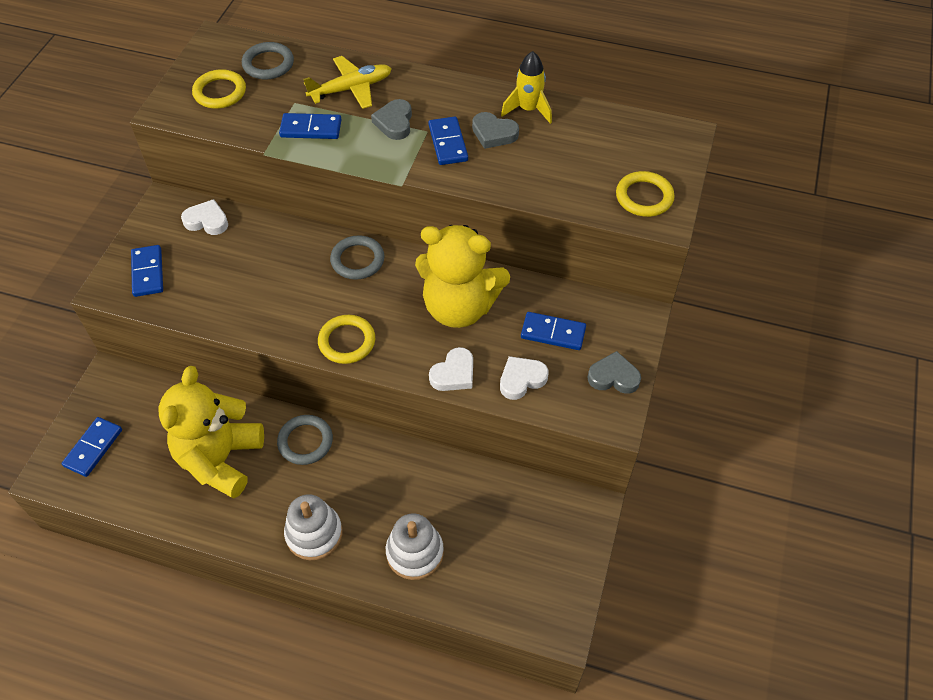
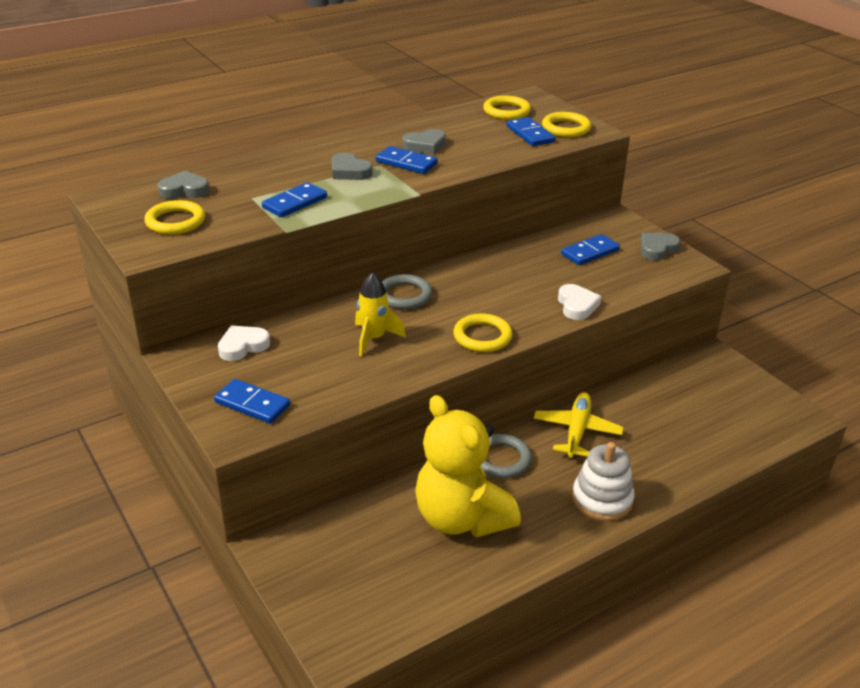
camera: 50 degrees left, 20 degrees down
(93, 448) = (346, 600): blue domino -> blue domino (530, 134)
(268, 64) = (184, 190): grey ring -> grey heart
(351, 89) = (280, 172): yellow plane -> yellow plane (576, 431)
(415, 552) = (674, 454): white stacking toy -> none
(459, 307) = (516, 275): yellow teddy bear -> none
(521, 379) = (617, 282): white heart -> none
(528, 109) = (422, 126): yellow rocket -> yellow rocket (374, 338)
(629, 139) = (506, 111): none -> yellow ring

